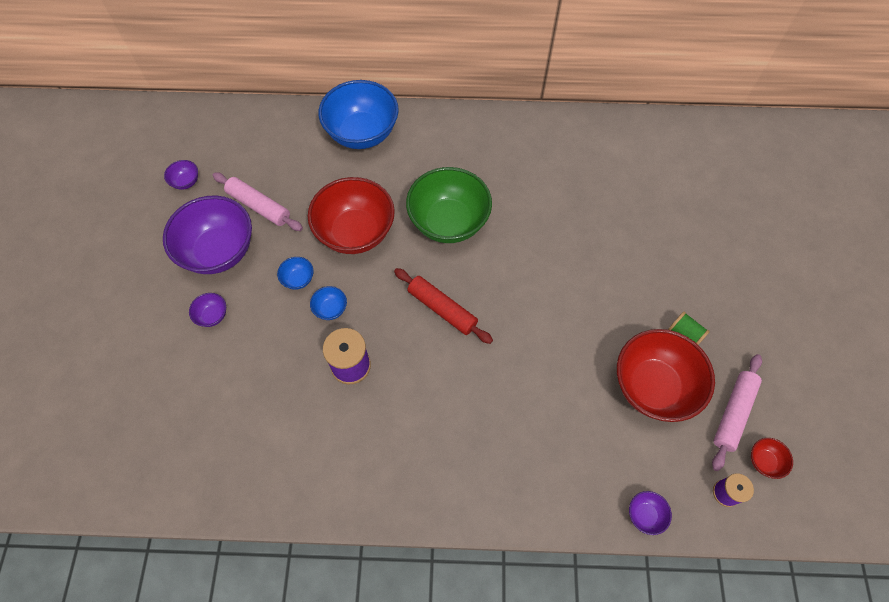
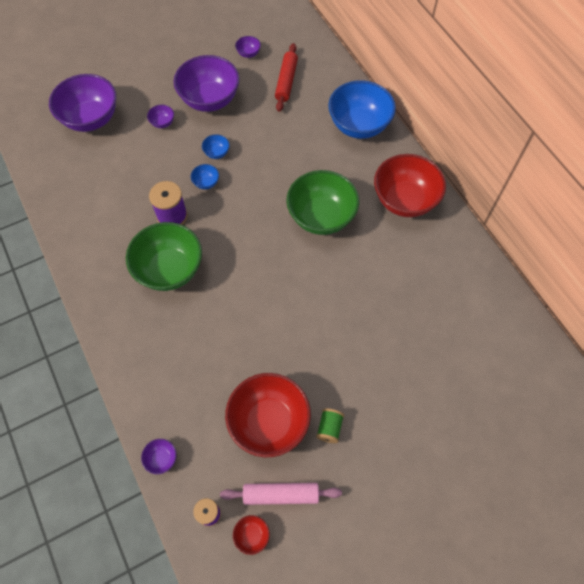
camera: 60 degrees right, 0 degrees up
(141, 395) = (91, 119): none -> purple bowl
(259, 206) = (257, 101): pink rolling pin -> none
(355, 232) = (274, 165): red bowl -> red bowl (404, 200)
(420, 401) = (169, 270): none -> green bowl
(442, 309) = (247, 248): red rolling pin -> red rolling pin (286, 81)

